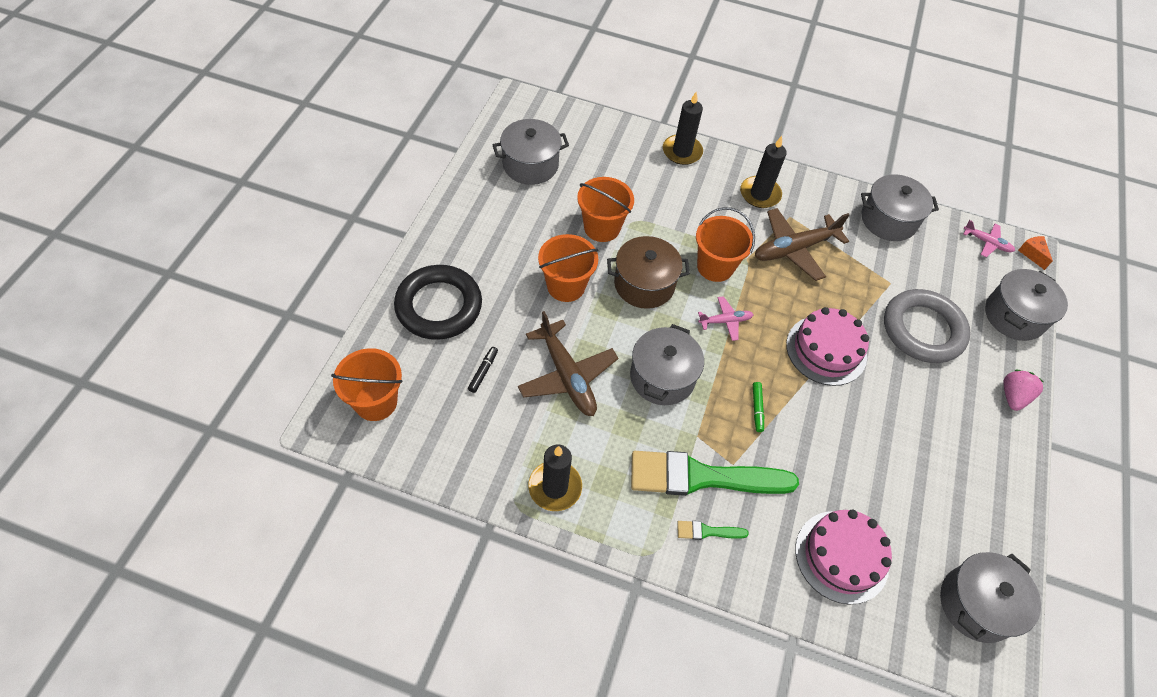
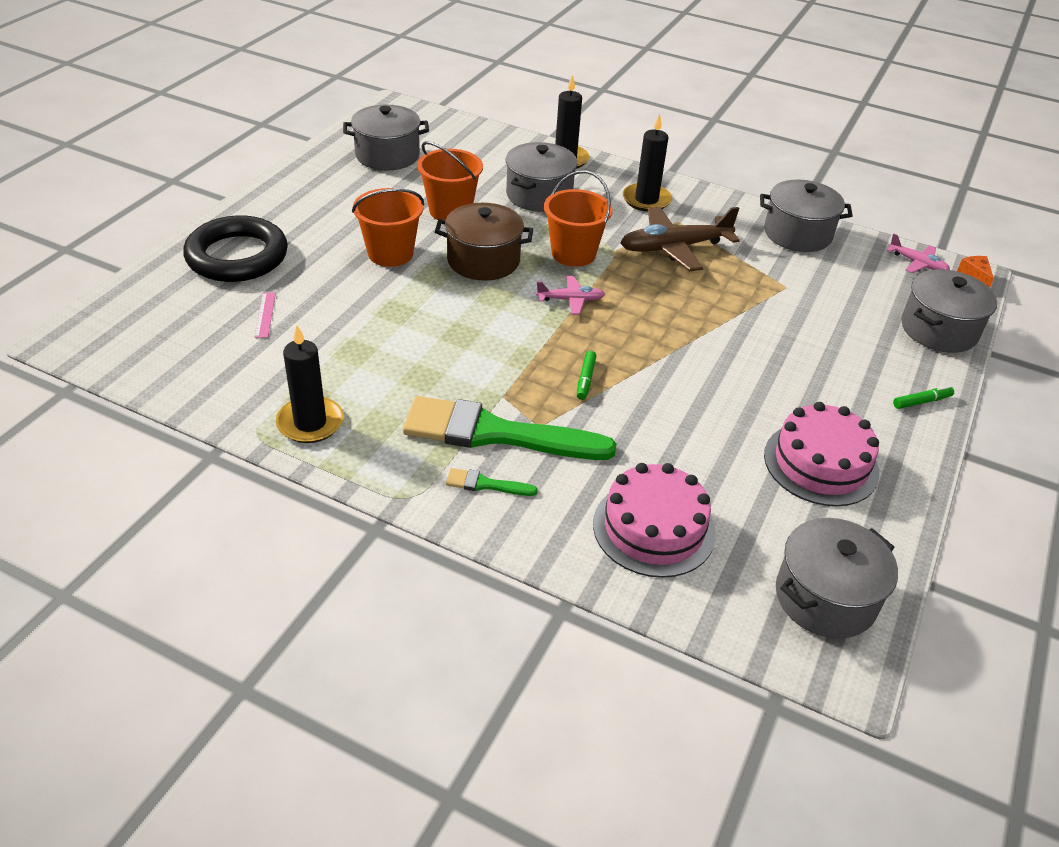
camera: 10 degrees right, 15 degrees down
(375, 402) = (130, 327): orange bucket -> none
(483, 372) = (265, 315): black marker -> pink ruler
(567, 376) = (363, 328): brown plane -> none
(662, 377) = (477, 340): grey pot -> grey pot (539, 195)
(826, 350) = (688, 336): pink cake -> pink cake (821, 463)
(923, 330) = (817, 331): grey ring -> none
(1013, 396) = (921, 402): pink strawberry -> green marker

